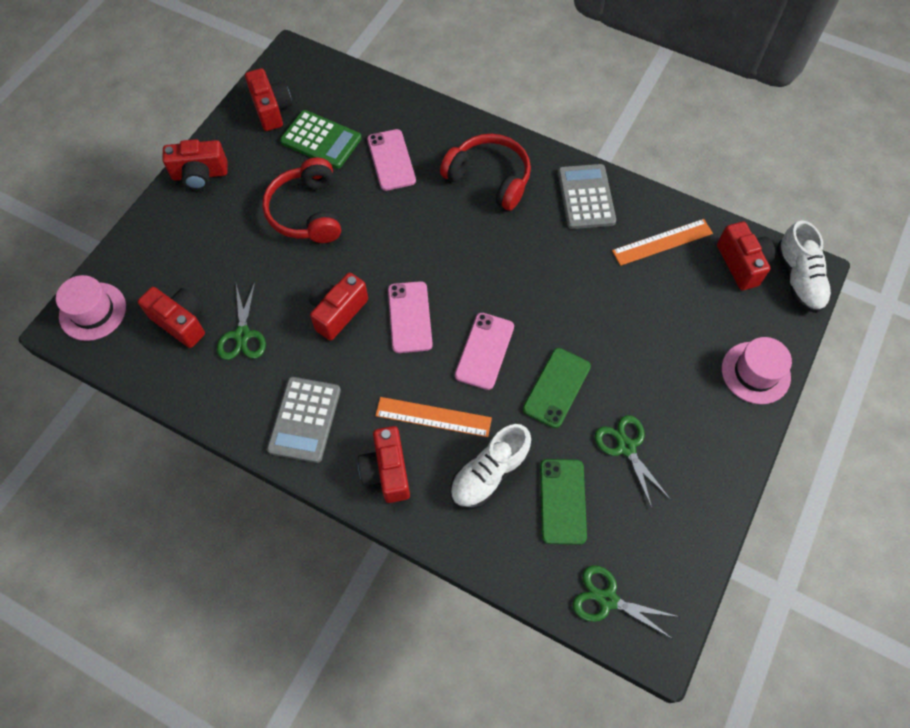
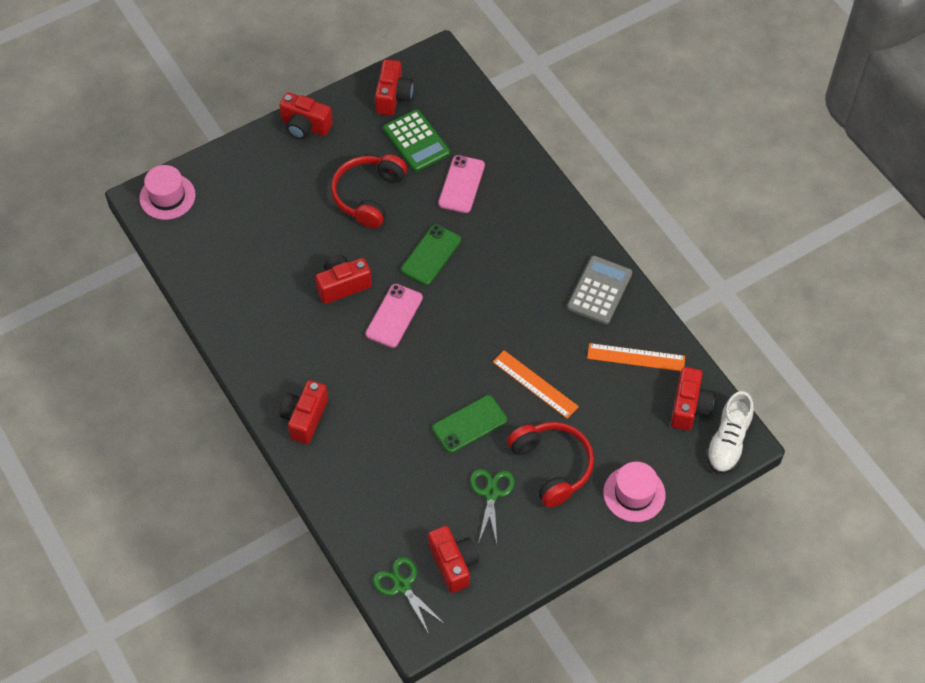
camera: 30 degrees right, 5 degrees down
(181, 322) = (225, 235): red camera -> red camera (453, 564)
(242, 335) = (263, 267): green scissors -> none
(304, 419) = (269, 351): grey calculator -> none
(433, 417) = (363, 397): orange ruler -> orange ruler (535, 384)
(484, 351) = (433, 369): pink phone -> none
(489, 178) = (531, 237): red headphones -> red headphones (552, 466)
(489, 473) = (377, 458): white shoe -> none
(562, 501) = (417, 505): green phone -> green phone (431, 255)

